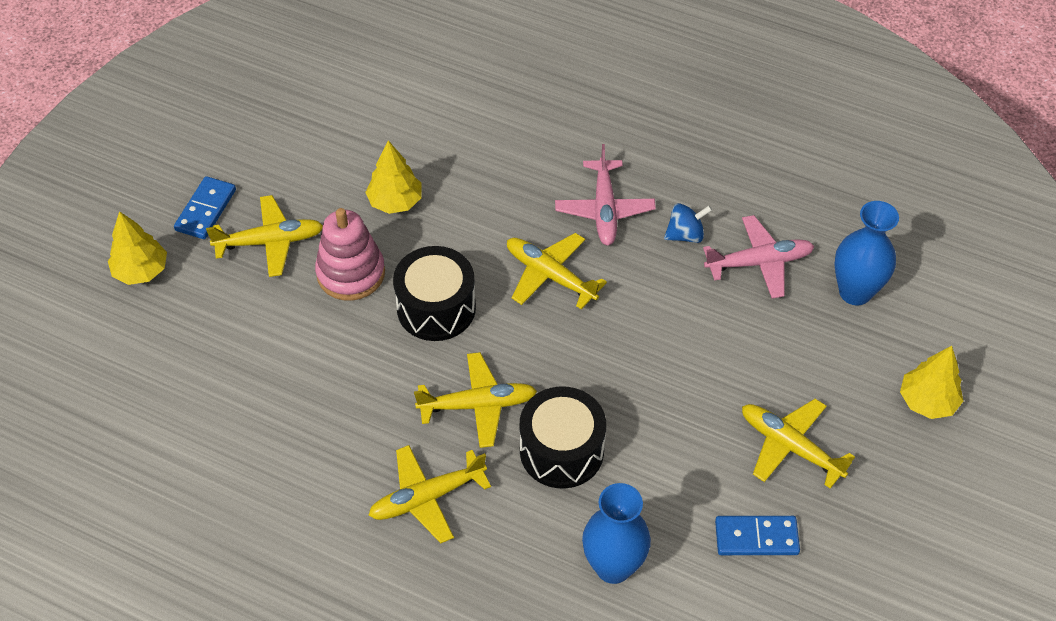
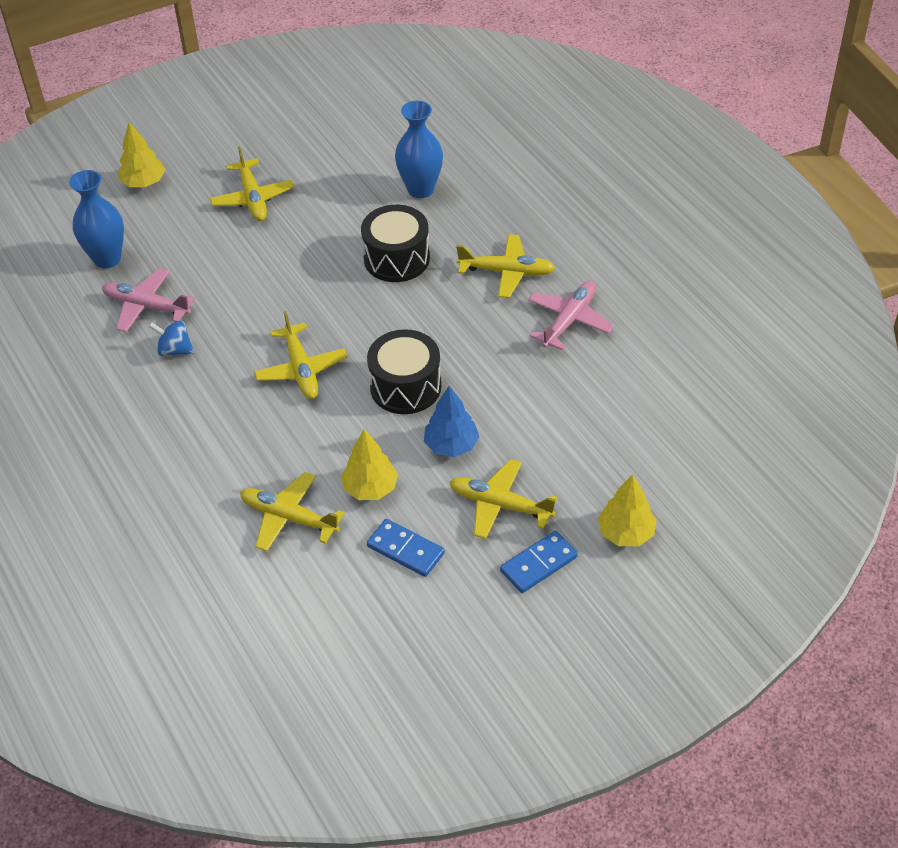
camera: 145 degrees left, 5 degrees down
(351, 273) = (451, 445): pink stacking toy -> blue tree
(477, 405) = (429, 309): yellow plane -> yellow plane (289, 518)
(604, 209) = (213, 398): pink plane -> pink plane (569, 320)
(756, 537) = (323, 167): blue domino -> blue domino (405, 550)

